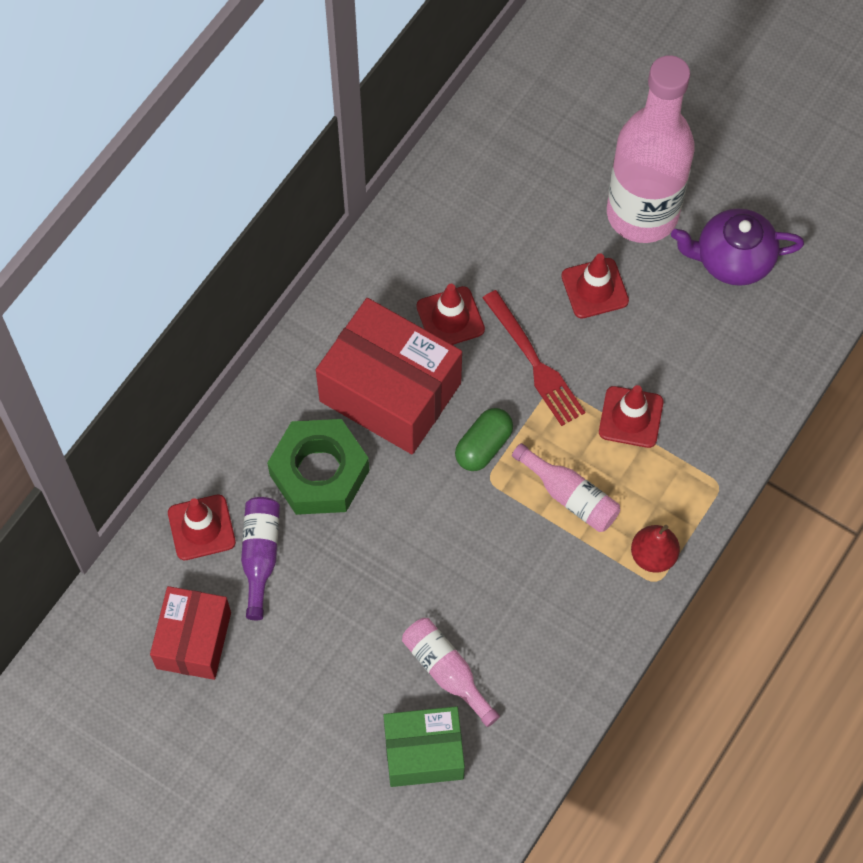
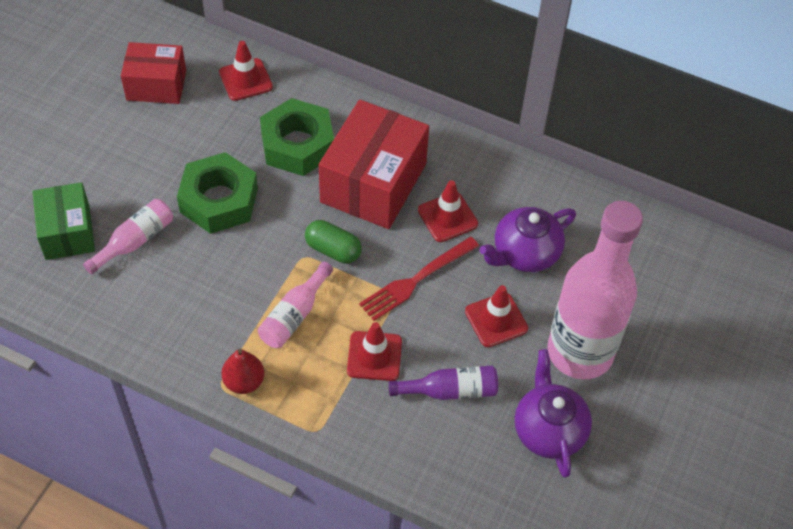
camera: 80 degrees right, 10 degrees down
(260, 556) = (225, 116): purple bottle -> purple bottle (450, 390)
(395, 570) = (219, 200): none -> green nut
(510, 246) = (524, 253): none -> purple teapot

